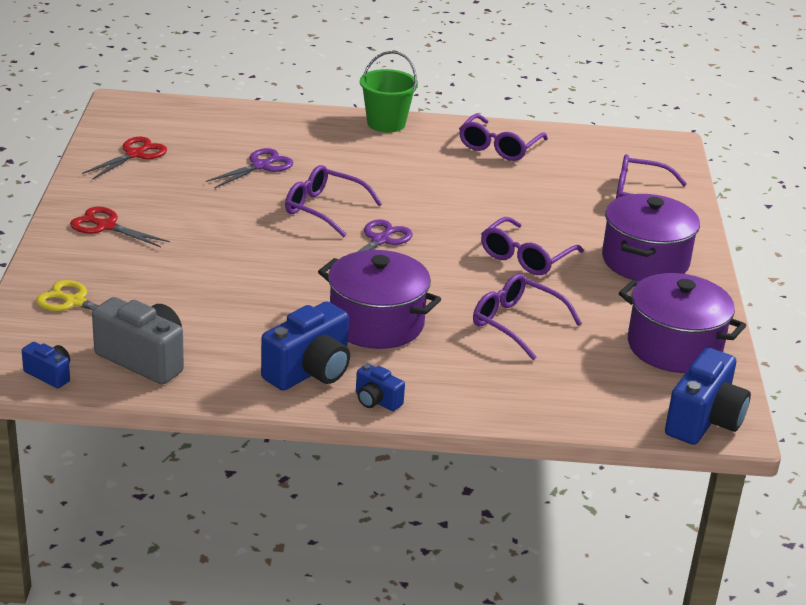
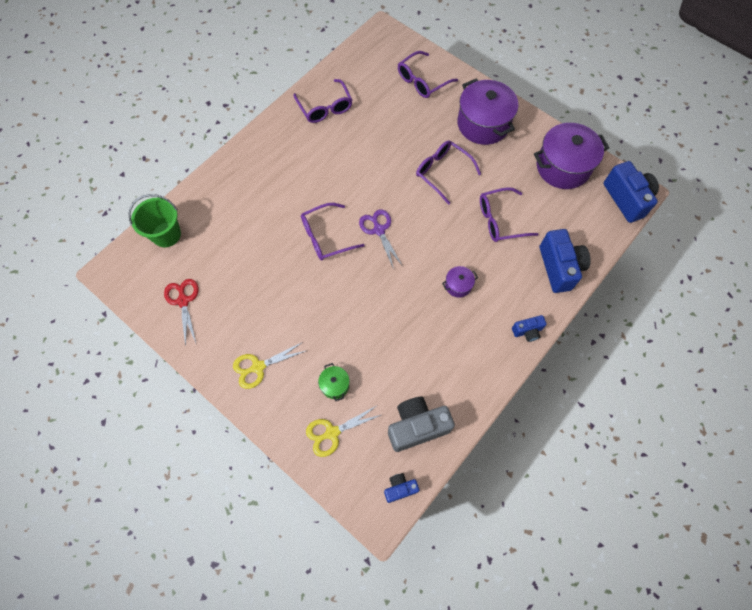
camera: 50 degrees left, 35 degrees up
(106, 226) = (258, 367): red scissors -> yellow scissors
(137, 282) = (335, 385): none -> green pot
(261, 166) = (252, 239): purple scissors -> none
(310, 371) = (482, 347): blue camera -> blue camera (559, 267)
(376, 323) = (458, 285): purple pot -> purple pot, size x0.45
(386, 123) = (255, 143): green bucket -> green bucket (166, 234)
(526, 257) = (443, 173): purple glasses -> purple glasses turned 150 degrees clockwise

